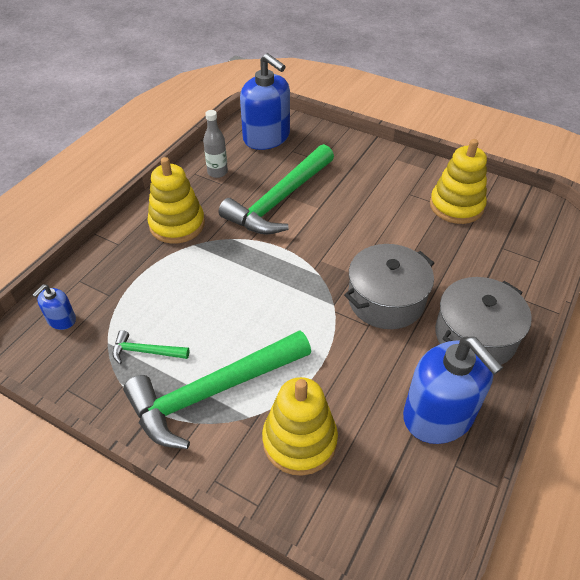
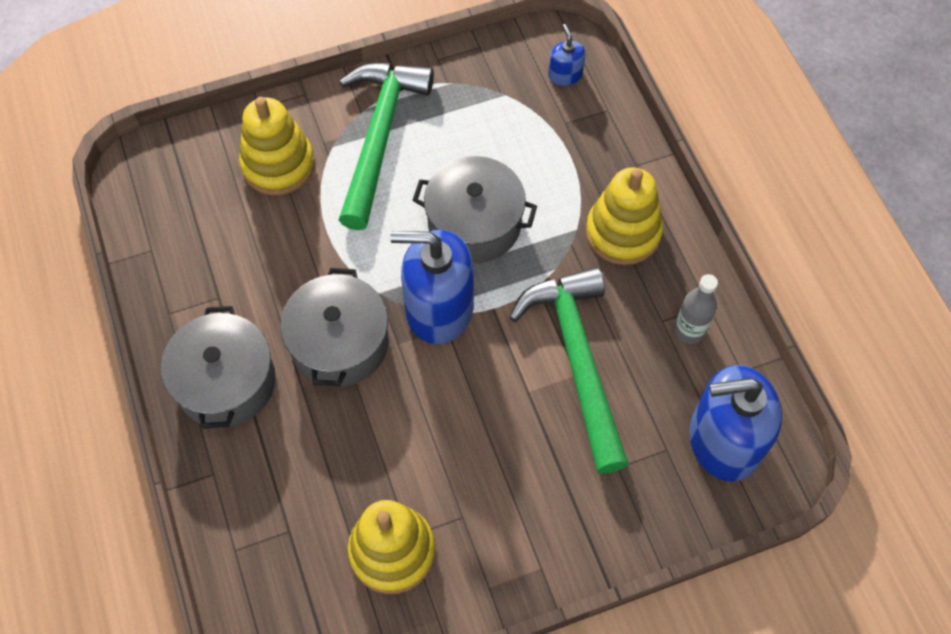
camera: 130 degrees right, 15 degrees up
(146, 352) = (468, 115): green hammer -> none
(236, 291) = (474, 223): none -> grey pot
(438, 415) = (195, 276): blue soap dispenser -> blue soap dispenser (439, 308)

